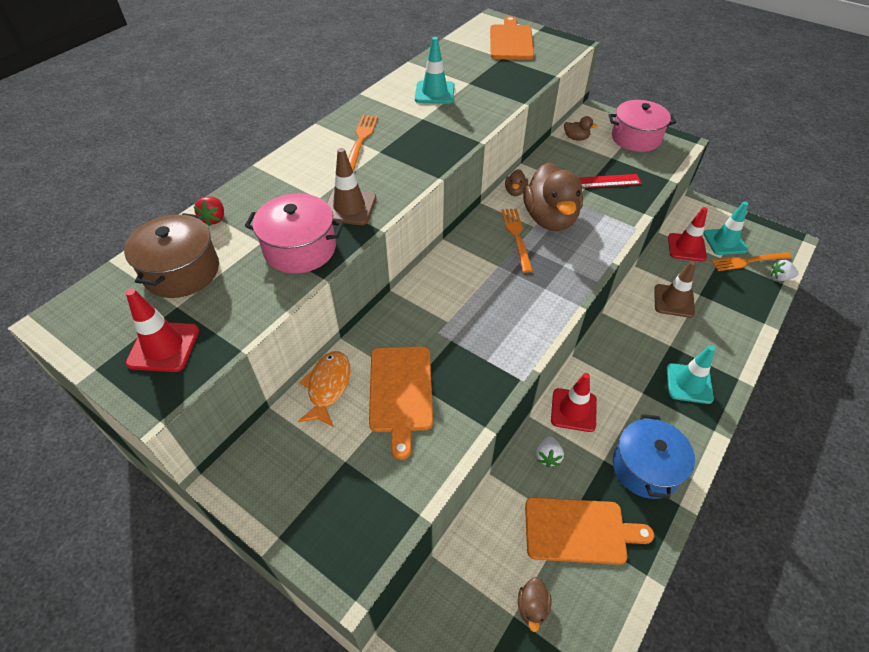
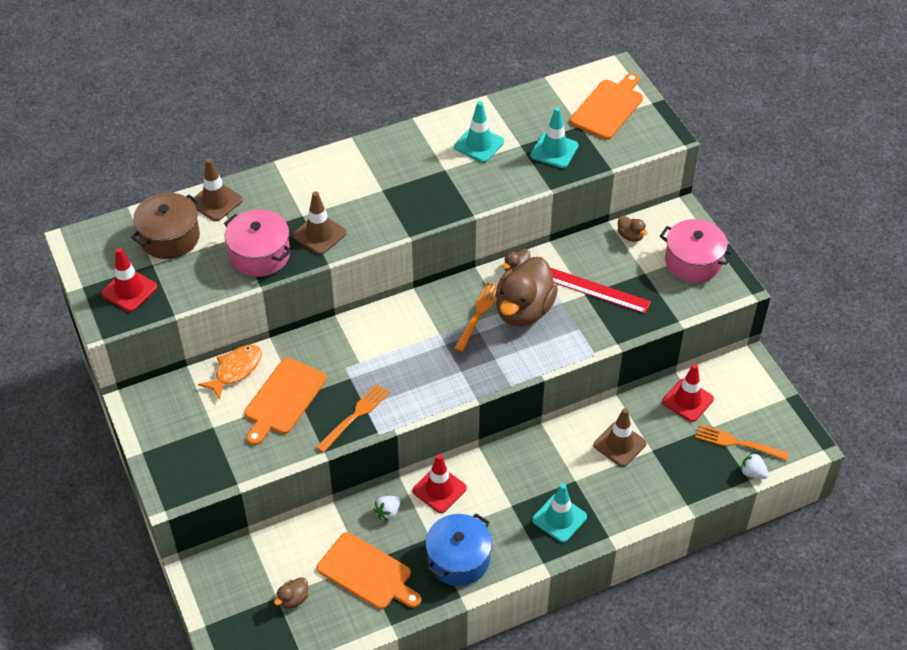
camera: 30 degrees right, 0 degrees up
(214, 219) = (216, 202): red strawberry -> brown traffic cone
(361, 139) = (376, 171): orange fork -> orange fork (355, 416)
(725, 242) = (735, 413): turquoise traffic cone -> turquoise traffic cone (554, 150)

